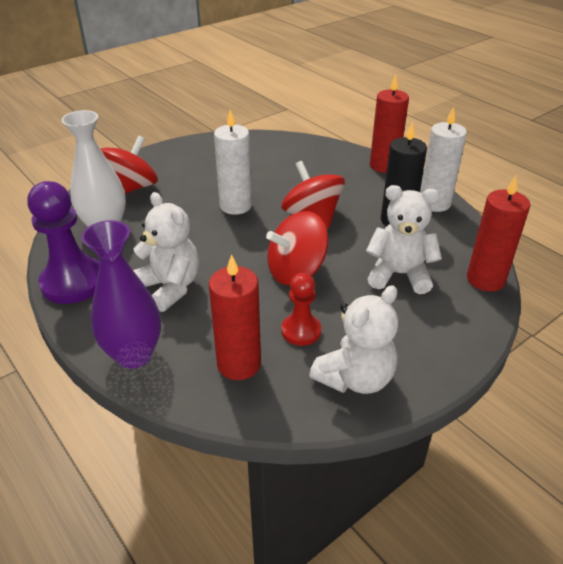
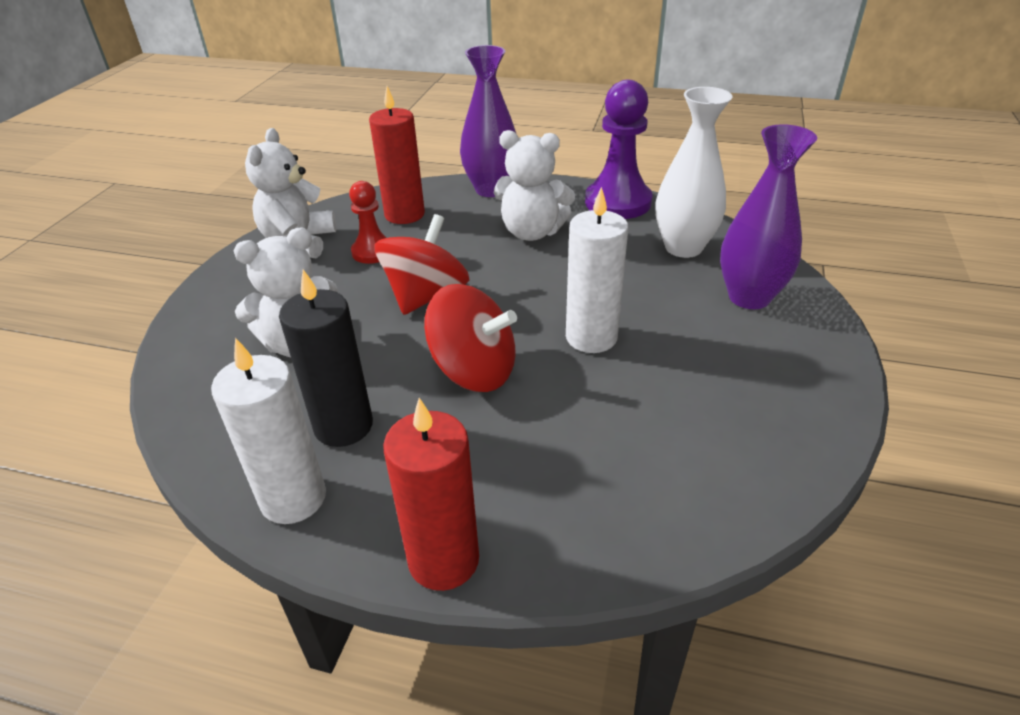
camera: 145 degrees right, 0 degrees up
(131, 188) = (749, 297): red spinning top -> purple vase
(485, 279) = (180, 387): red candle -> none

